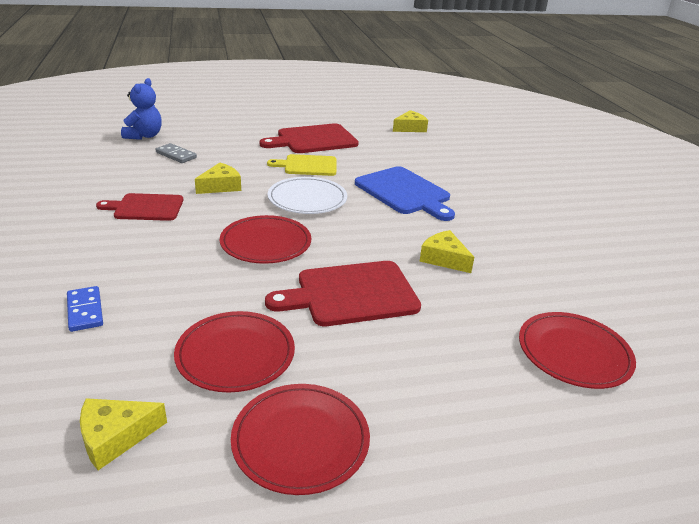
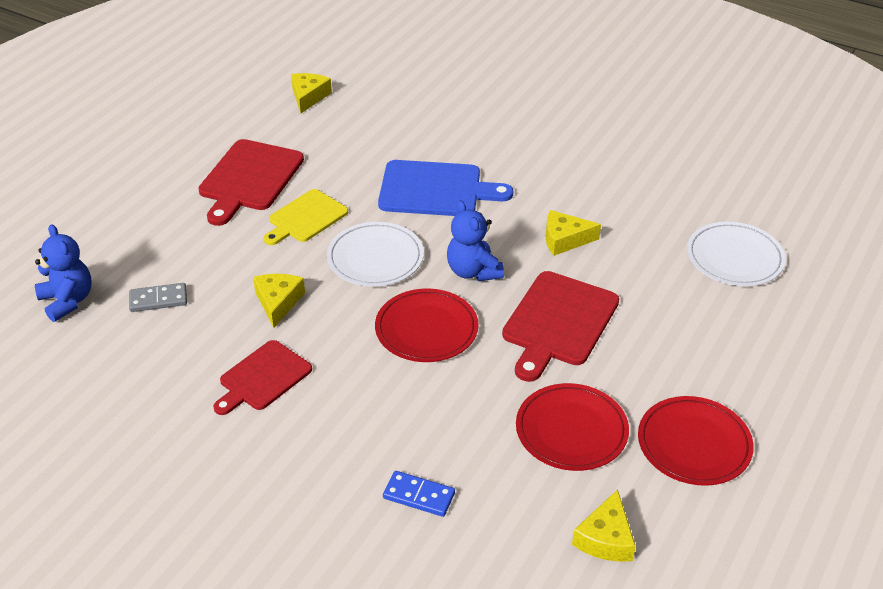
camera: 45 degrees left, 10 degrees up
(350, 236) = (473, 271): none -> blue teddy bear
(574, 353) = (734, 258): red plate -> white plate

